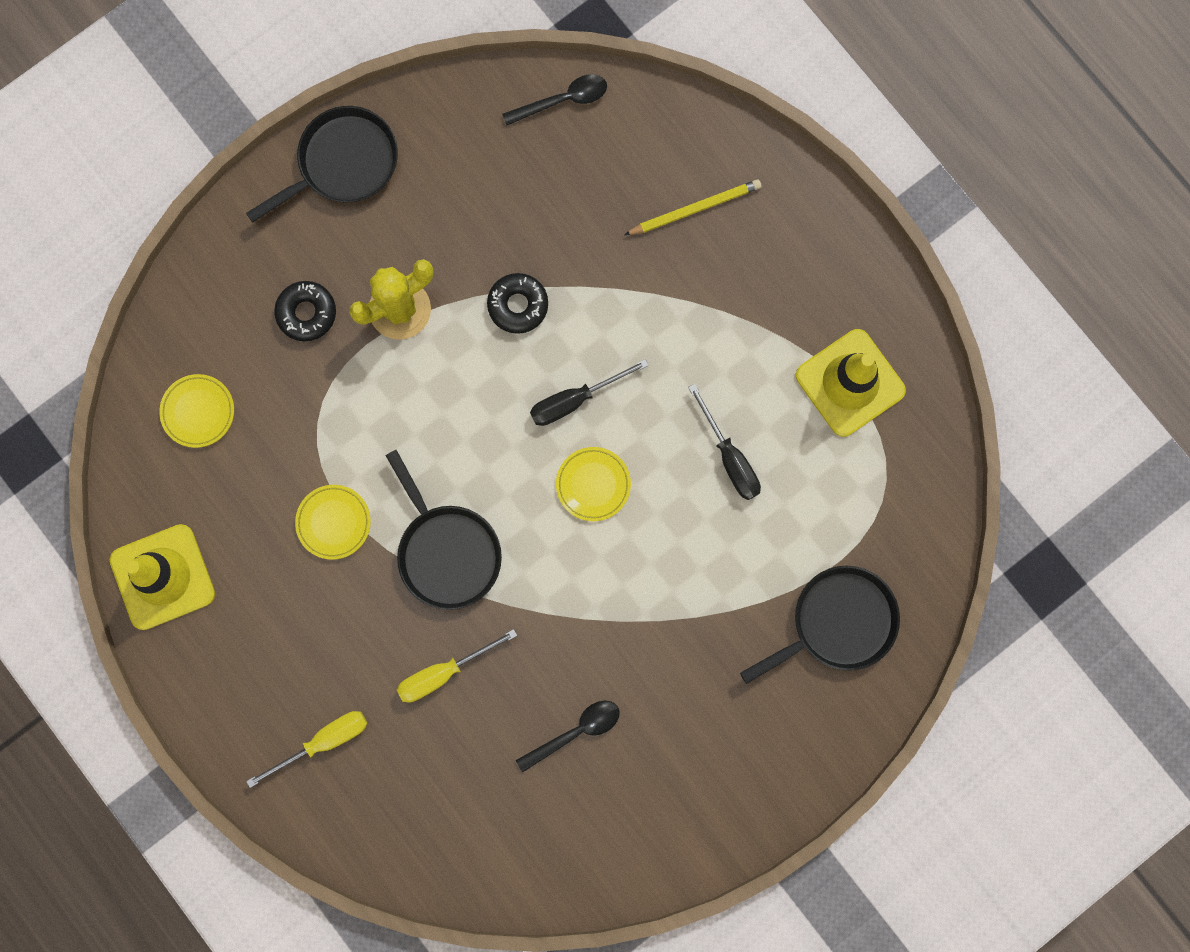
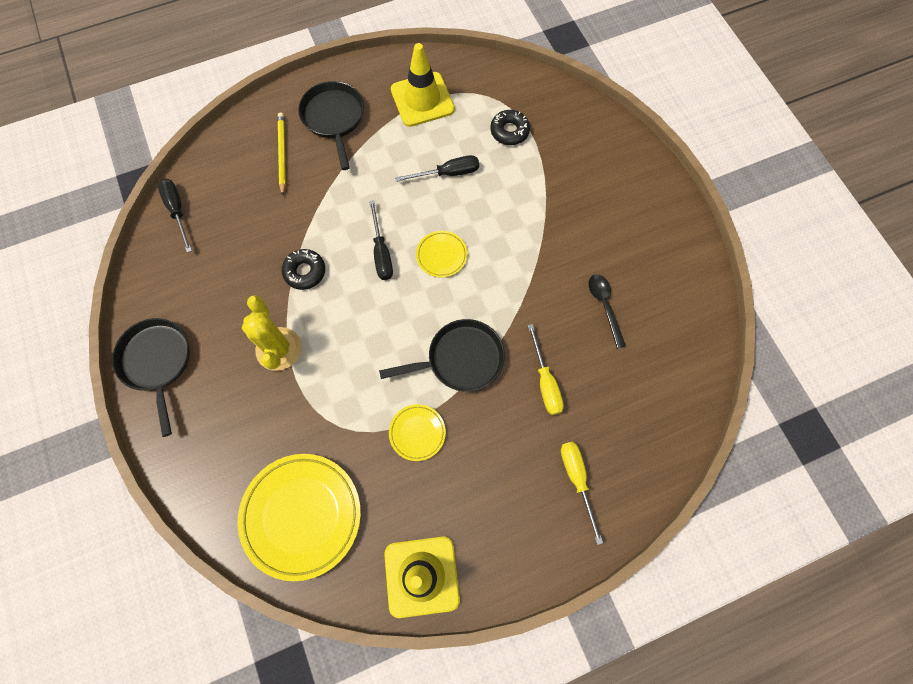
camera: 75 degrees left, 10 degrees down
(198, 411) = (301, 515): yellow plate -> yellow plate, size x2.04
(306, 313) = (256, 415): black donut -> black donut (509, 131)
(562, 100) = (177, 211): black spoon -> black screwdriver
(838, 622) = (567, 141): black pan -> black pan (334, 118)

